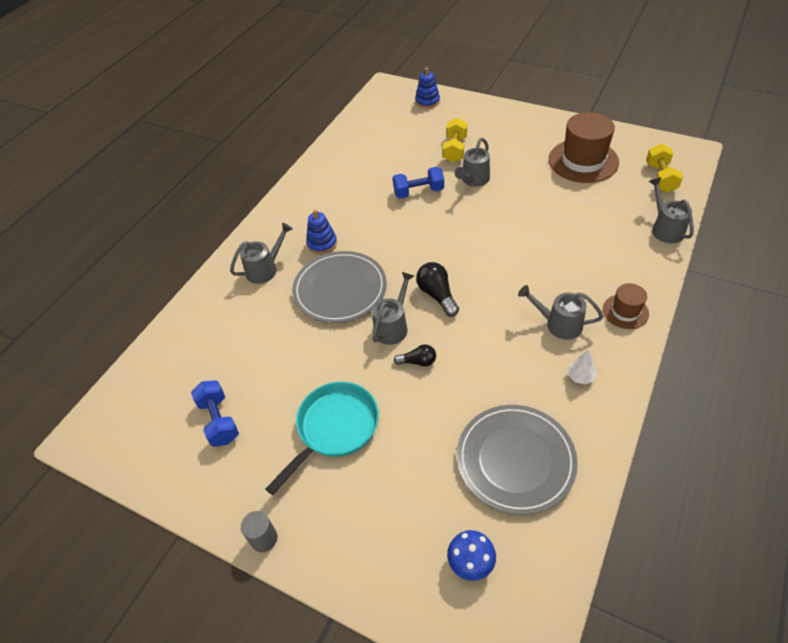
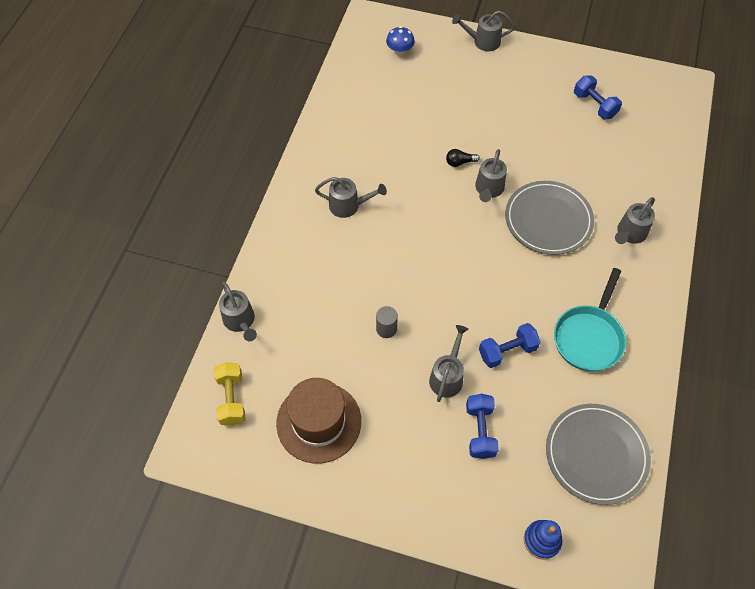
camera: 165 degrees right, 10 degrees up
(264, 538) = (527, 47): grey cylinder -> grey cylinder (386, 329)
(322, 243) = (587, 269): blue stacking toy -> none
(329, 563) = (482, 42): none -> grey watering can
(334, 428) = (507, 110): turquoise pan -> turquoise pan (589, 337)
(437, 295) = (457, 222): black light bulb -> none
(455, 149) = (480, 431): yellow dumbbell -> blue dumbbell
(515, 460) = (377, 105): grey plate -> grey plate (596, 454)
(580, 377) = (332, 164): white tree -> none
(625, 311) = (291, 223): brown hat -> none

